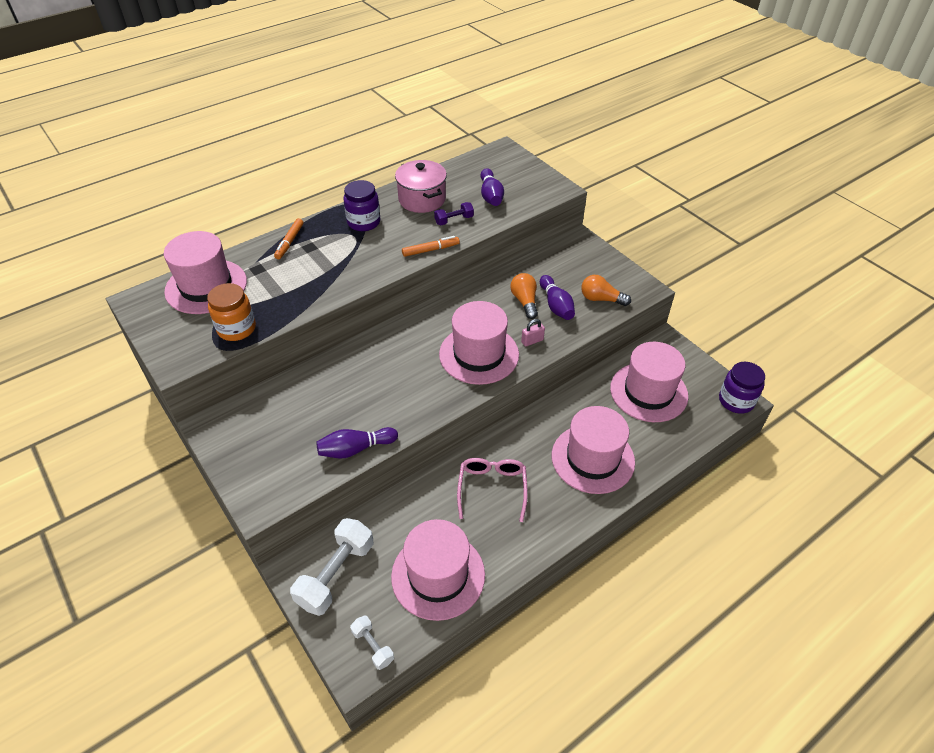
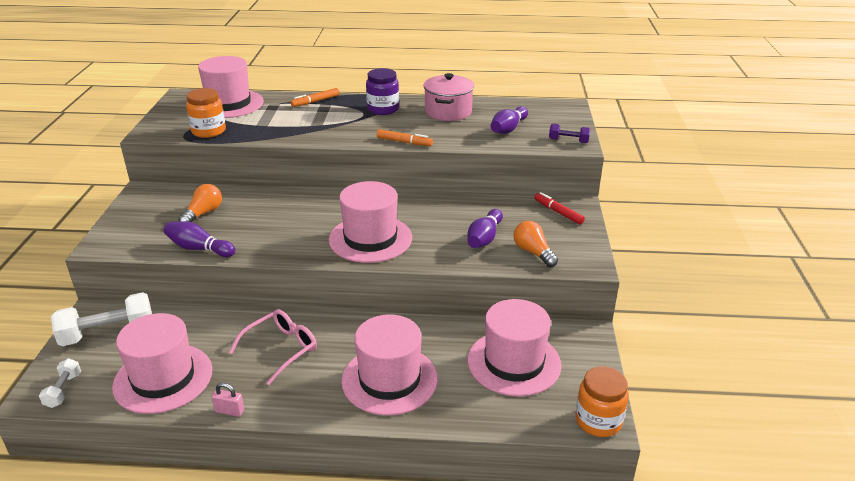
camera: 40 degrees right, 15 degrees down
(454, 220) = (452, 132): purple dumbbell -> purple dumbbell (568, 141)
(525, 301) = (461, 223): orange light bulb -> orange light bulb (203, 213)
(532, 341) = (426, 251): pink padlock -> pink padlock (229, 411)
(575, 253) = (558, 212): none -> red marker
(736, 401) = (598, 421): purple jar -> orange jar

